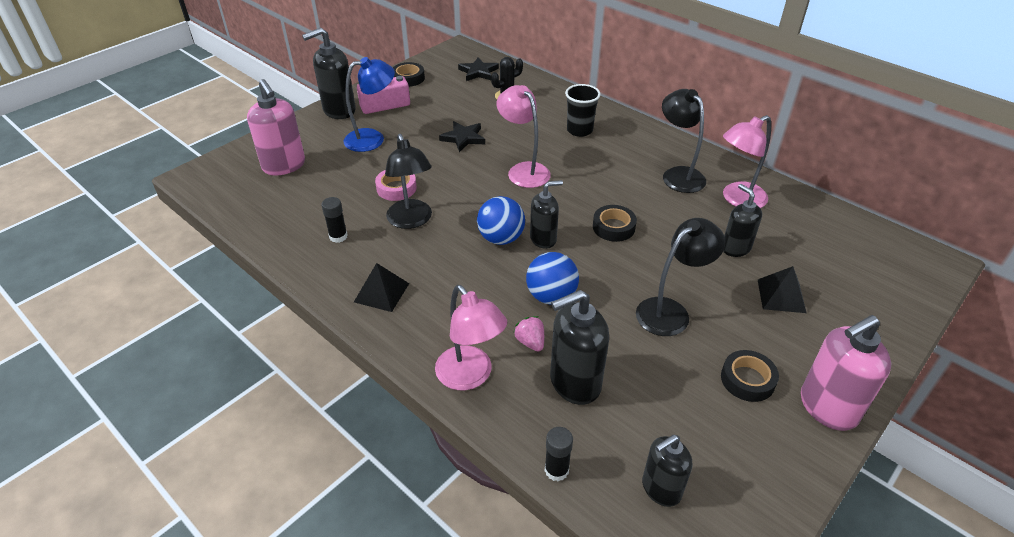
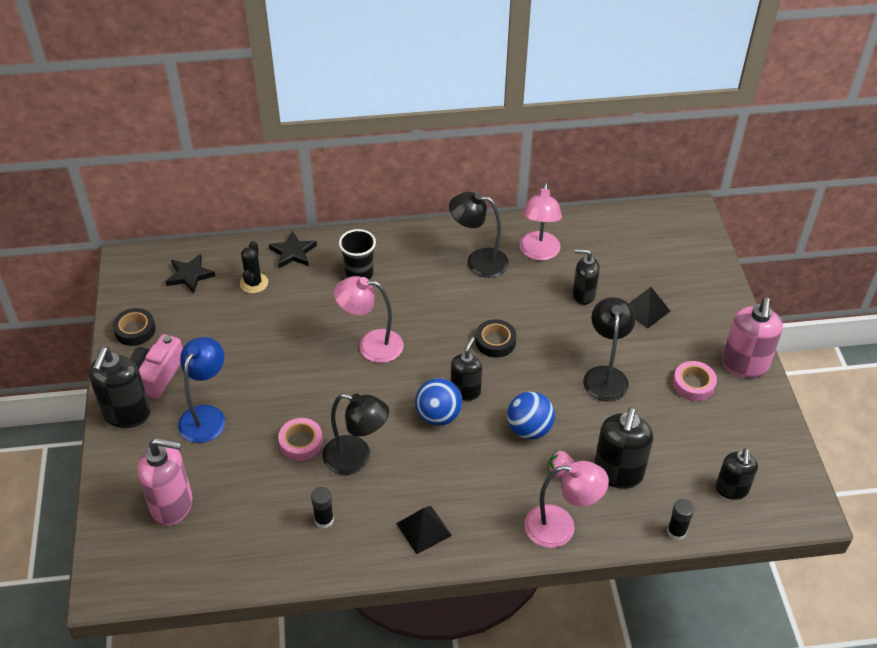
camera: 50 degrees left, 5 degrees up
(463, 138) = (281, 353): black star -> black star (293, 252)
(747, 380) = (693, 384): black tape -> pink tape

